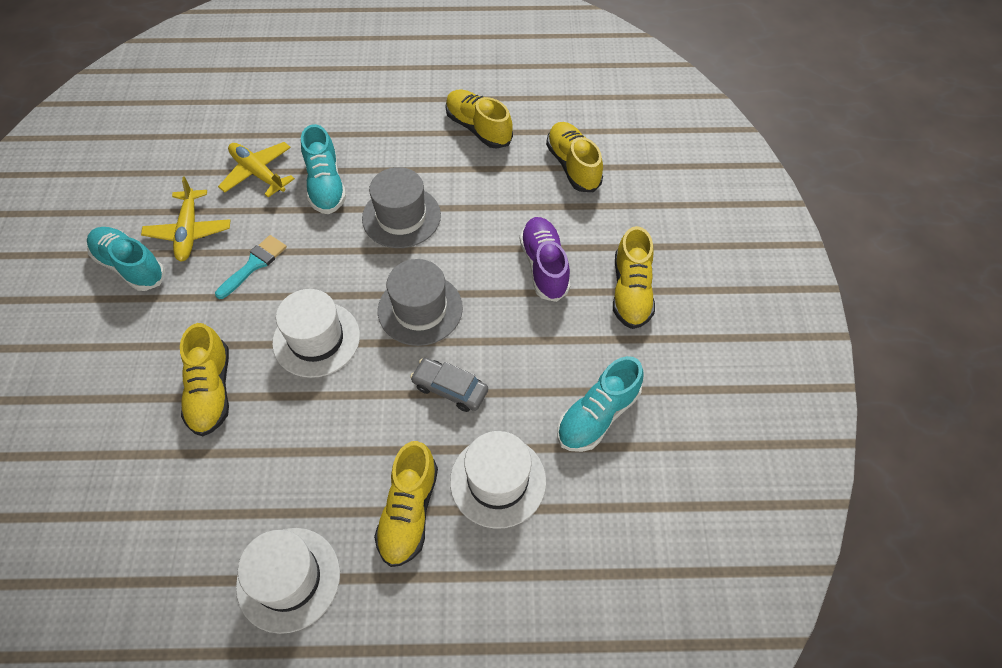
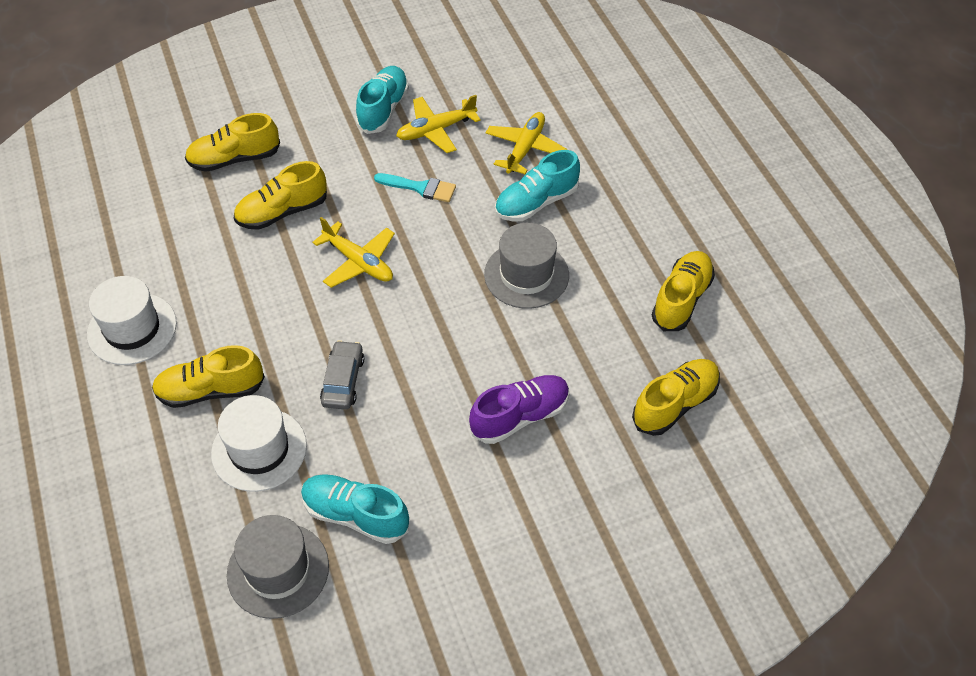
camera: 70 degrees right, 5 degrees down
(316, 339) = (359, 262): white hat -> yellow plane
(420, 309) = (422, 328): grey hat -> grey hat (278, 570)
(631, 292) = (522, 508): yellow shoe -> yellow shoe (234, 159)

